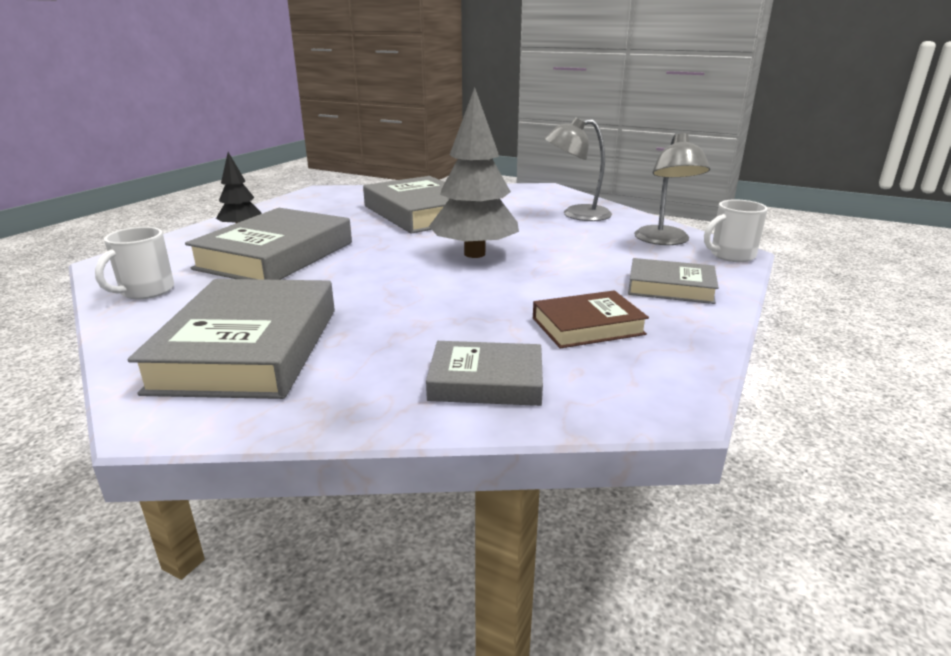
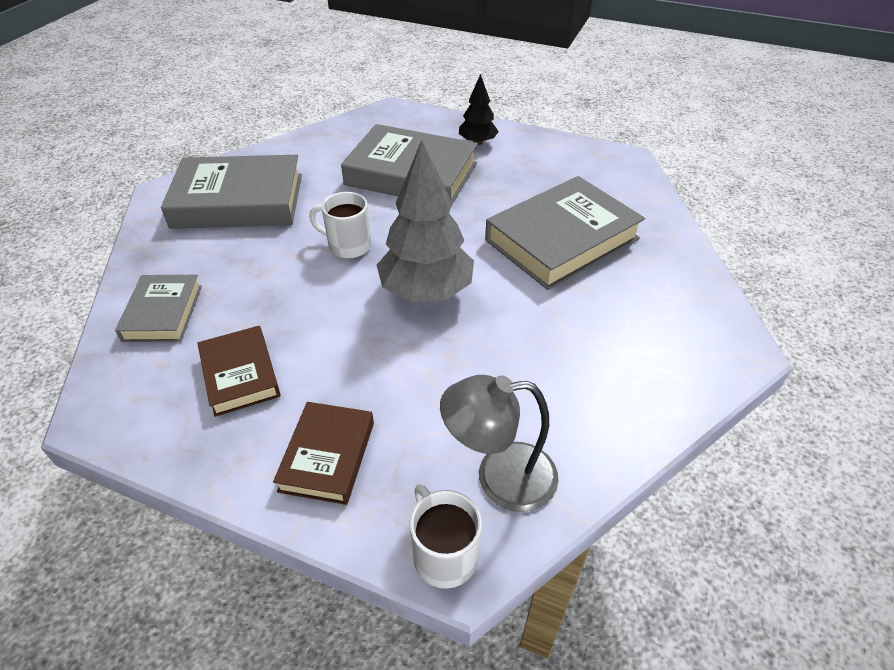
camera: 85 degrees right, 20 degrees up
(145, 291) = (336, 138): white mug -> white mug (348, 246)
(576, 214) = (603, 383): grey lamp -> none
(670, 287) = (327, 456): grey book -> brown book

